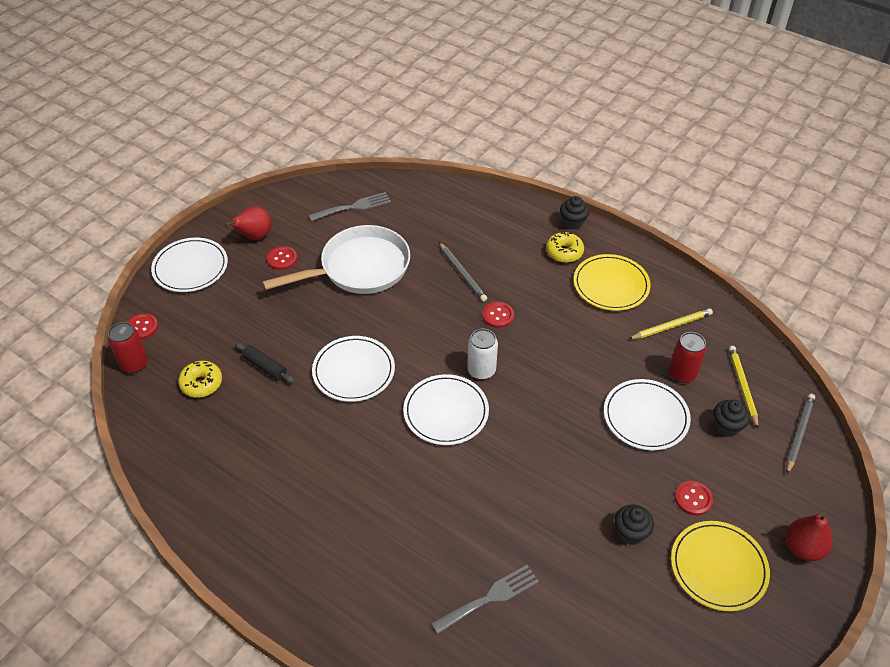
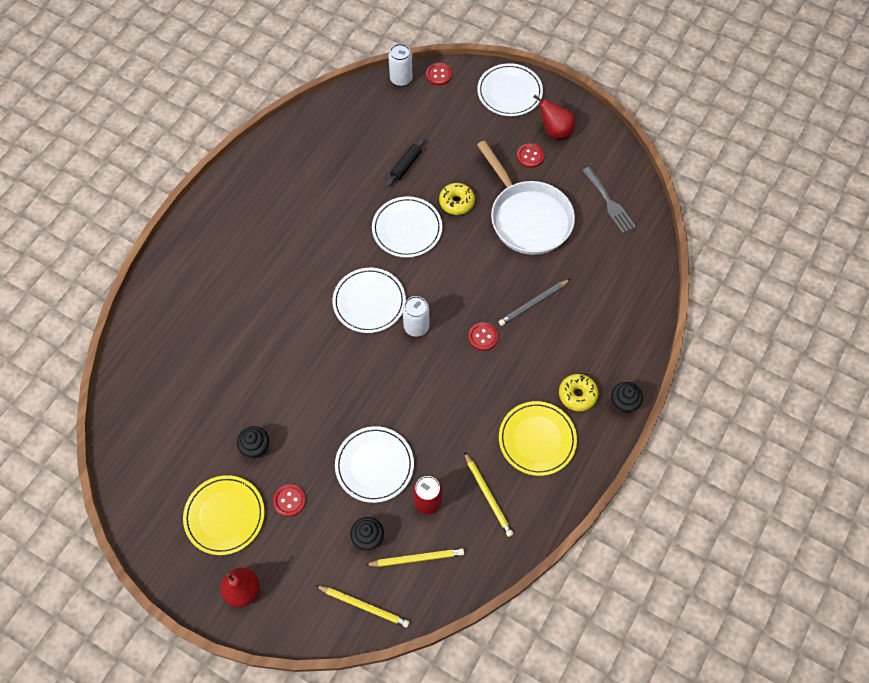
camera: 85 degrees right, 15 degrees up
(134, 364) = (401, 79): red can -> white can
(201, 383) = (385, 126): yellow donut -> yellow donut (456, 202)
(490, 598) = (200, 344): grey fork -> none
(799, 433) = (364, 606): grey pencil -> yellow pencil

